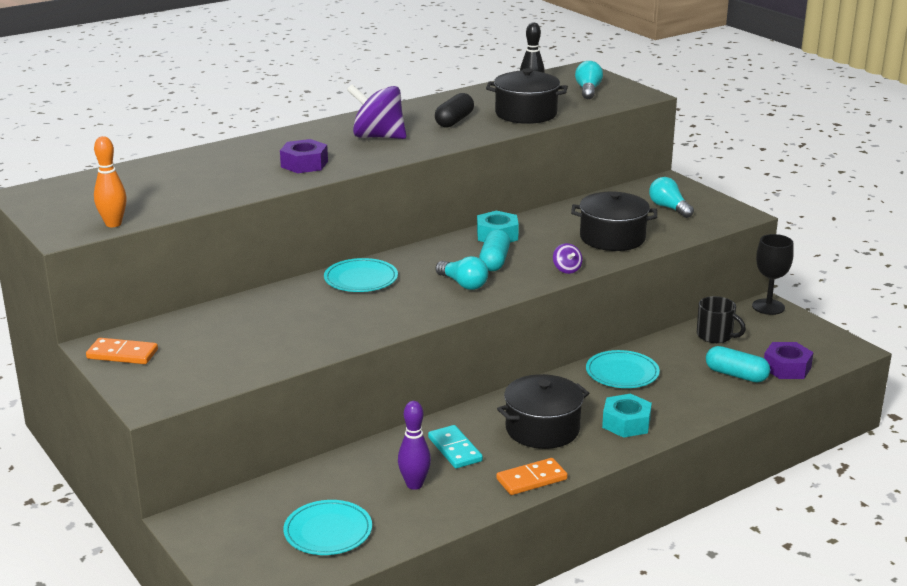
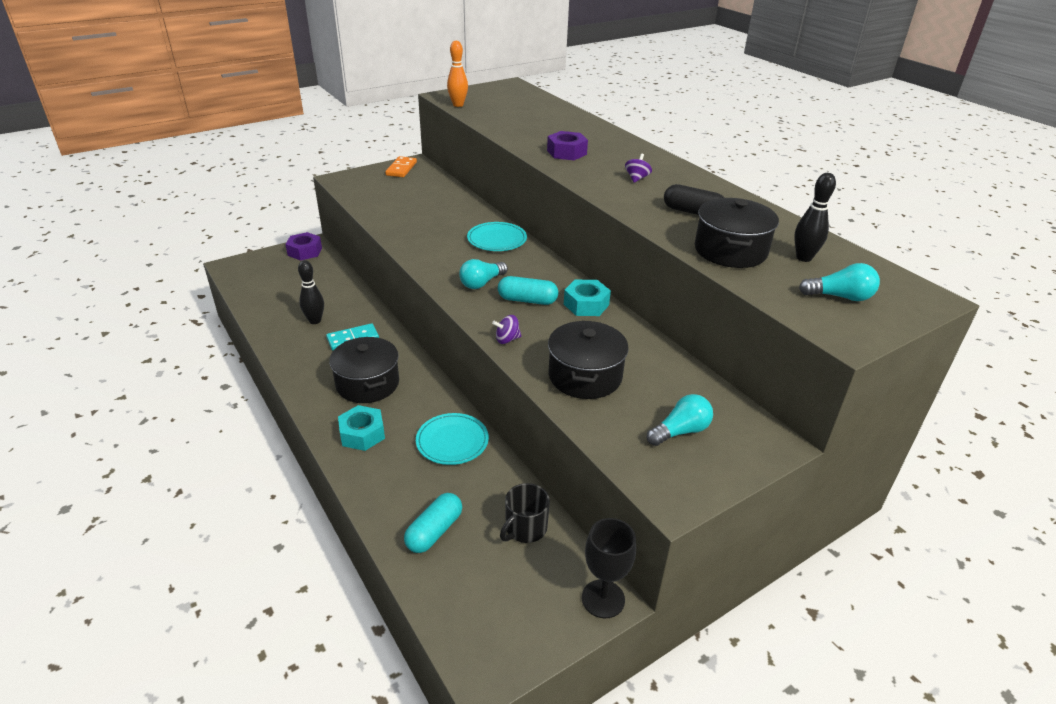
camera: 90 degrees right, 10 degrees up
(328, 531) = (278, 289): turquoise plate -> none
(378, 137) = (637, 178): purple spinning top -> purple spinning top, size x0.45
(414, 484) = (315, 321): purple bowling pin -> black bowling pin
(531, 479) = (298, 373): orange domino -> none
(787, 368) = (443, 584): purple nut -> purple nut (305, 251)

